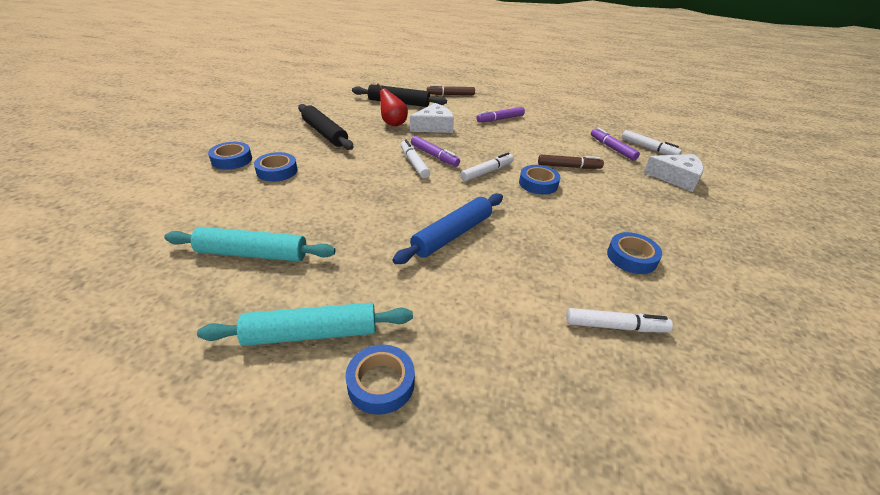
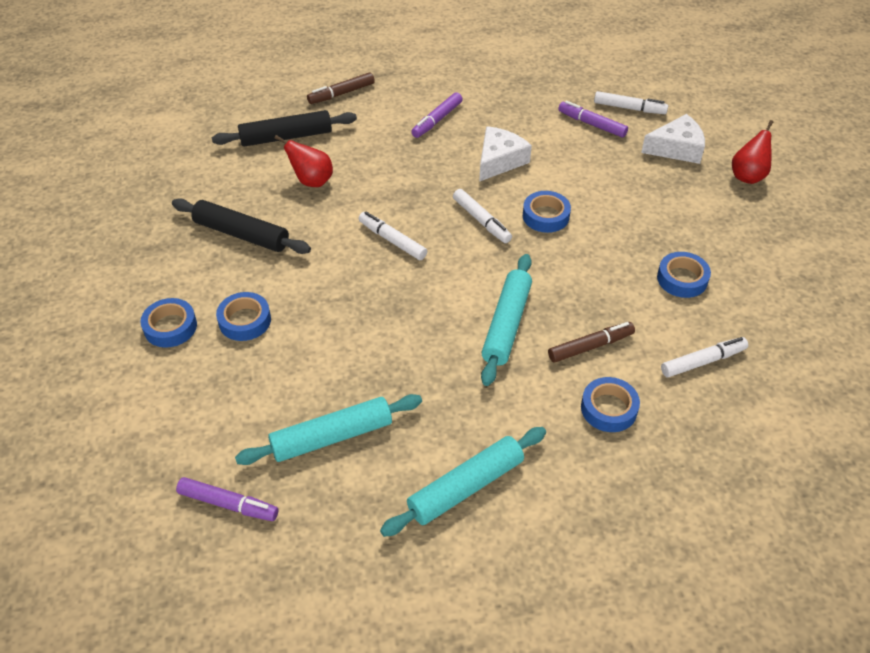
camera: 25 degrees left, 10 degrees up
(381, 383) = (557, 499): blue tape -> blue tape (609, 408)
(434, 127) = (367, 167): white cheese -> white cheese (499, 161)
(434, 156) = (405, 218): purple marker -> purple marker (228, 504)
(452, 234) = (506, 324): blue rolling pin -> turquoise rolling pin
(486, 172) = (481, 220): white marker -> white marker turned 120 degrees clockwise
(568, 167) = (562, 175): brown marker -> brown marker (590, 347)
(735, 211) = (748, 176): none -> red pear

